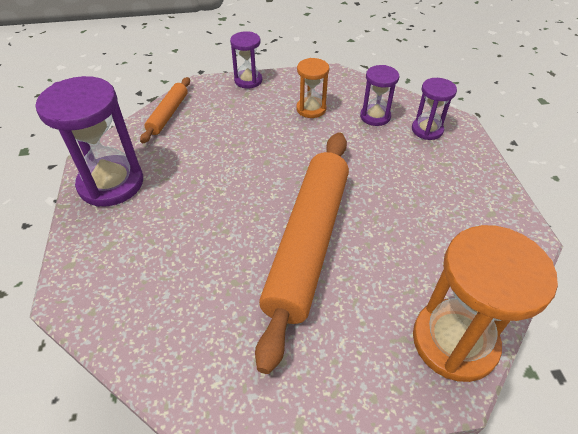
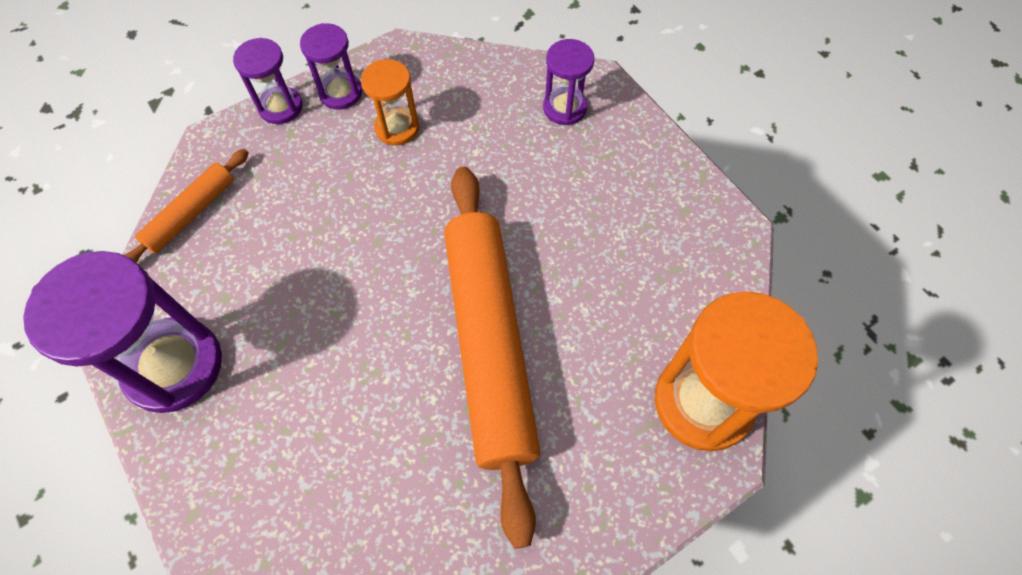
camera: 25 degrees left, 15 degrees up
(168, 114) = (191, 214): orange rolling pin -> orange rolling pin turned 45 degrees clockwise
(375, 116) = (489, 109): purple hourglass -> purple hourglass (340, 93)

